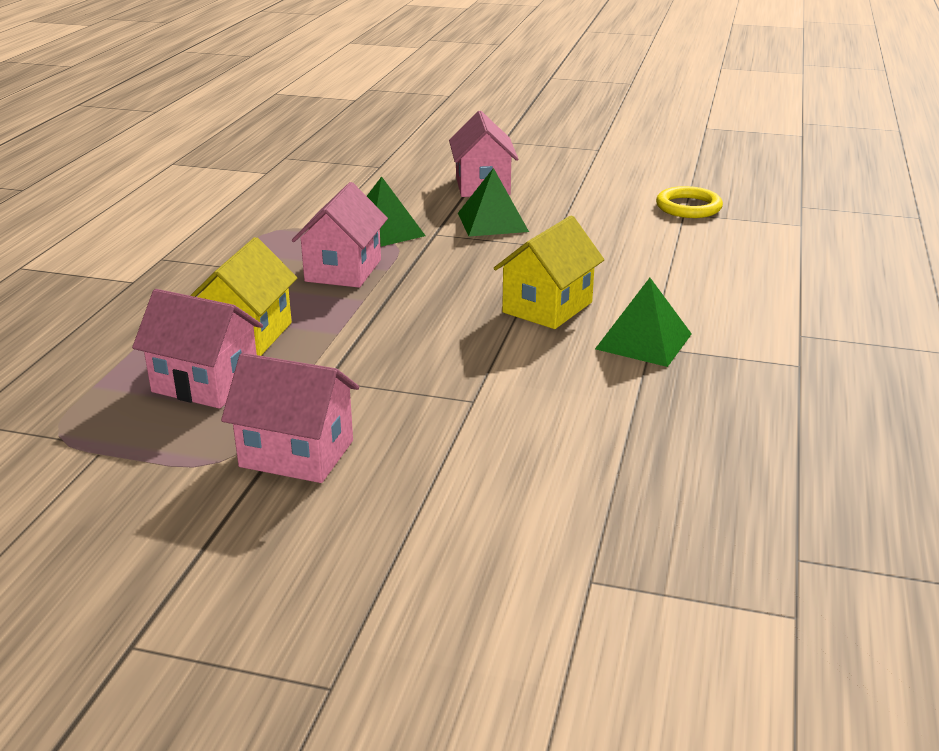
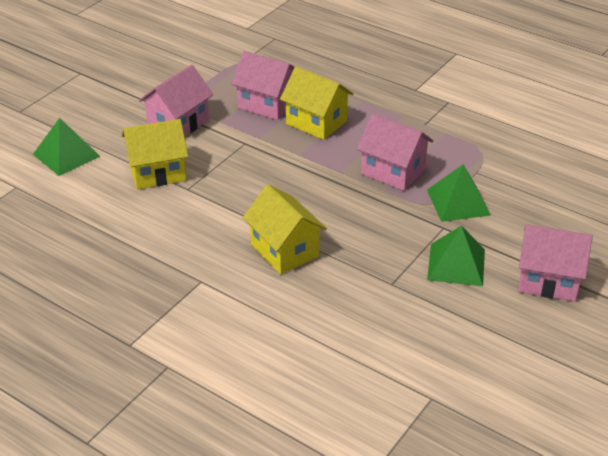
camera: 110 degrees right, 10 degrees up
(205, 383) = (267, 104): pink house -> pink house turned 75 degrees clockwise
(449, 437) = (157, 172): none -> yellow house
(643, 341) = (209, 280): green pyramid -> green pyramid (66, 155)
(688, 207) = (446, 408): yellow ring -> none

